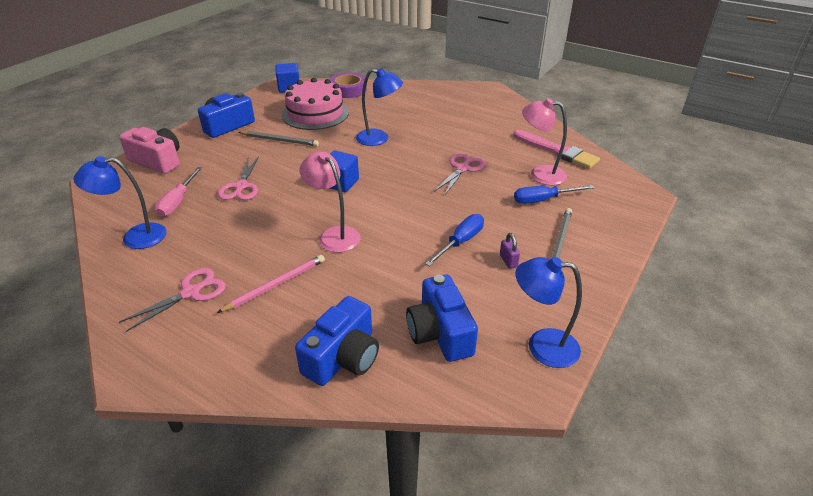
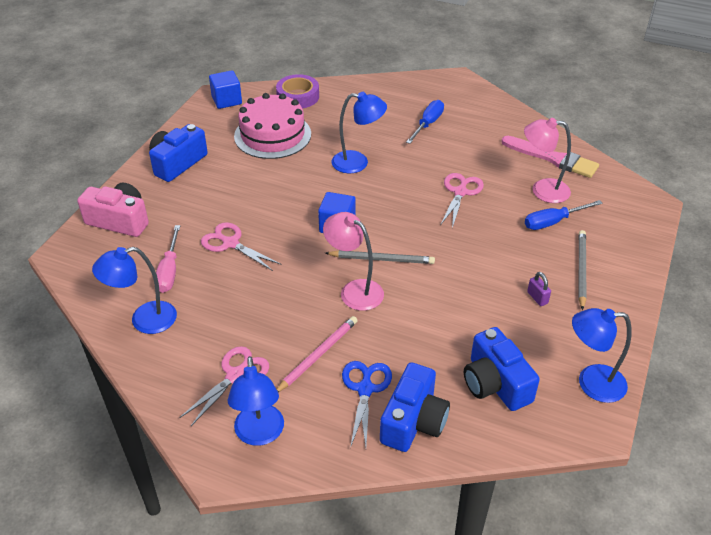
camera: 10 degrees left, 5 degrees up
(186, 348) = (259, 434): none -> blue lamp
(241, 187) = (230, 243): pink scissors -> pink scissors turned 135 degrees clockwise
(280, 140) = (247, 177): grey pencil -> grey pencil (382, 259)
(307, 321) = (365, 389): none -> blue scissors
(460, 242) = (485, 282): blue screwdriver -> blue screwdriver (427, 124)

